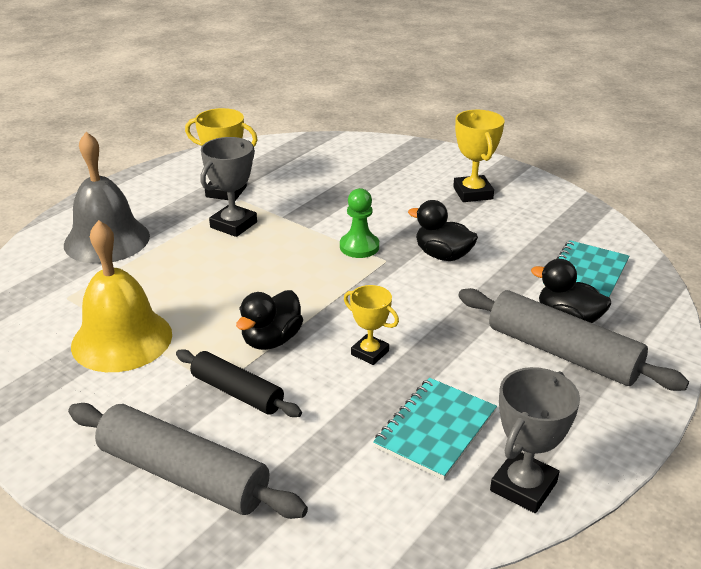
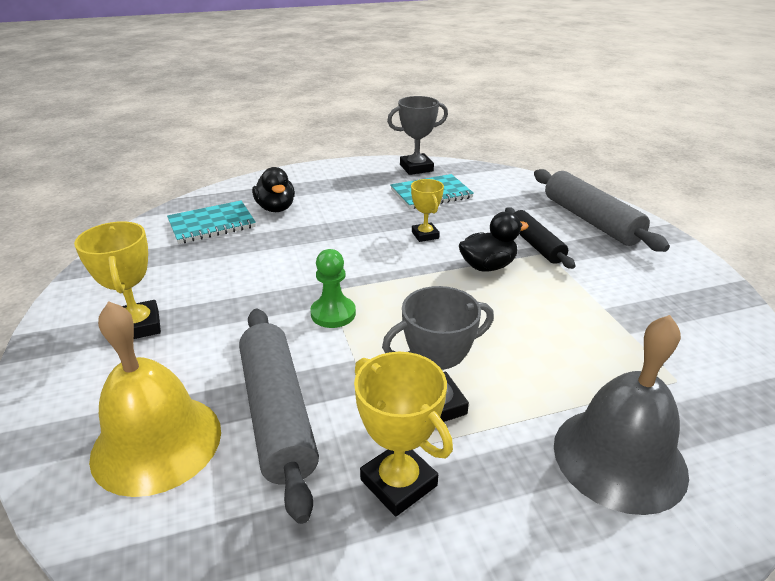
camera: 145 degrees left, 0 degrees up
(122, 339) = (617, 311): yellow bell -> yellow bell (157, 442)
(443, 255) = (278, 276): black duck -> none
(473, 193) = (138, 326): yellow trophy -> yellow trophy turned 45 degrees counterclockwise
(562, 353) = (311, 197): grey rolling pin -> grey rolling pin (277, 413)

